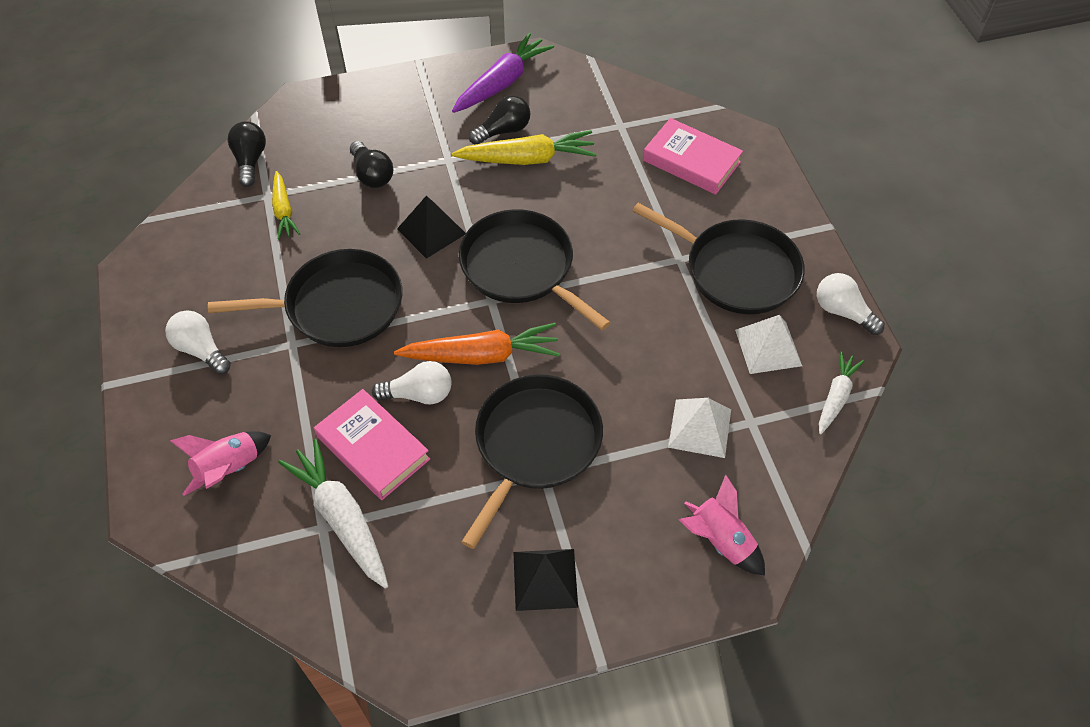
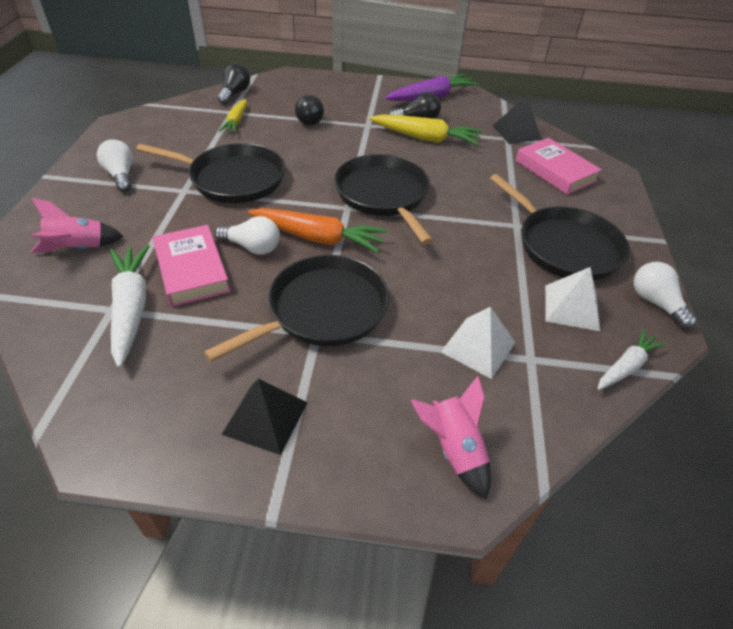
camera: 20 degrees right, 10 degrees down
(431, 231) = (329, 157): black pyramid -> black pyramid (516, 132)

